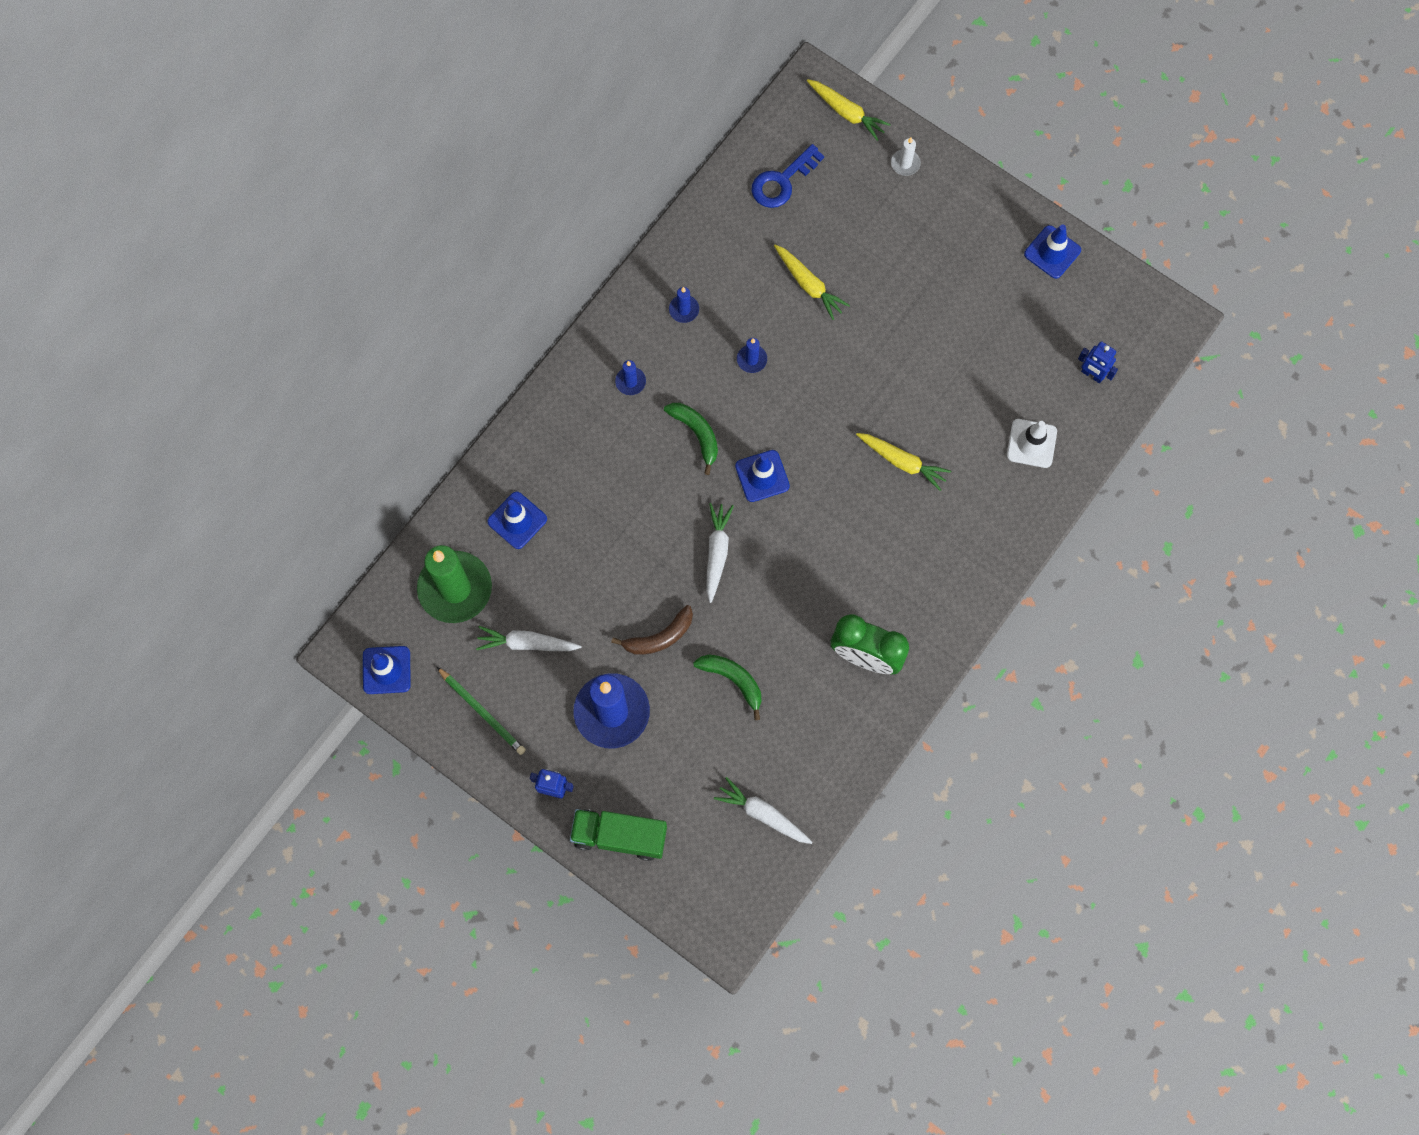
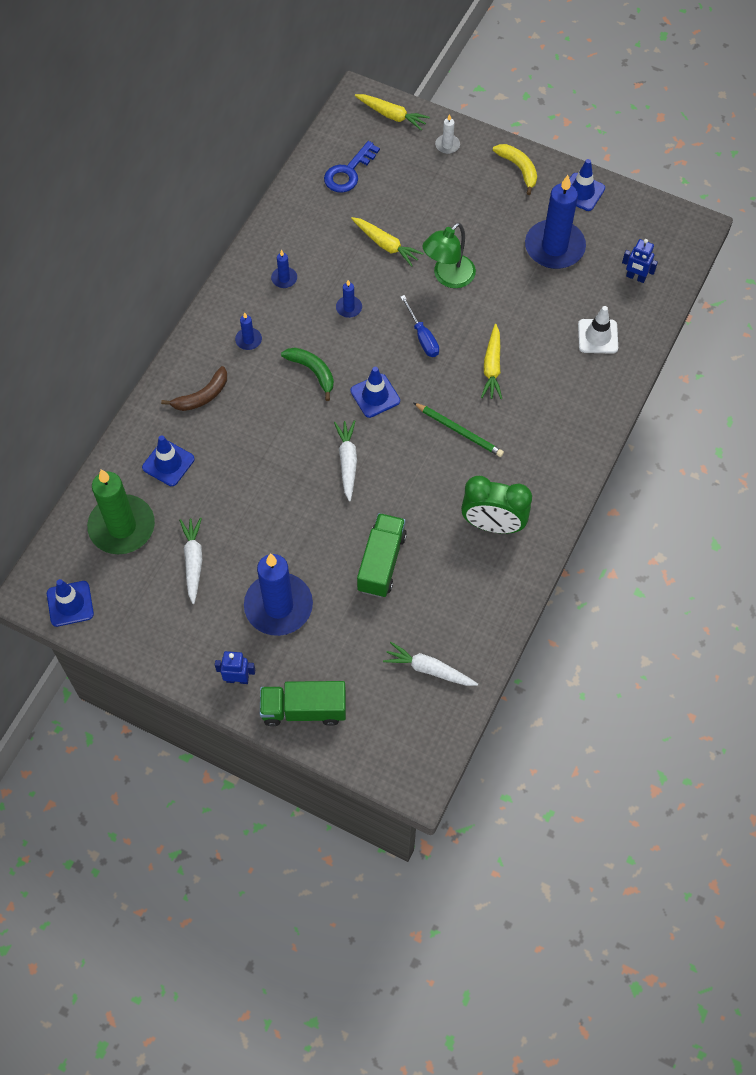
camera: 10 degrees left, 10 degrees down
(482, 712) = (162, 625): green pencil -> green pencil (459, 431)
(527, 643) = (193, 561): white carrot -> white carrot turned 90 degrees clockwise
(659, 637) = (310, 538): brown banana -> brown banana (202, 396)
(733, 680) = (381, 562): green banana -> green truck
(829, 410) = (422, 337): none -> blue screwdriver
(873, 339) = (448, 277): none -> green lamp
(902, 462) = (492, 367): yellow carrot -> yellow carrot turned 75 degrees clockwise
(984, 209) = (519, 169): none -> yellow banana
(1005, 320) = (554, 247): none -> blue candle

